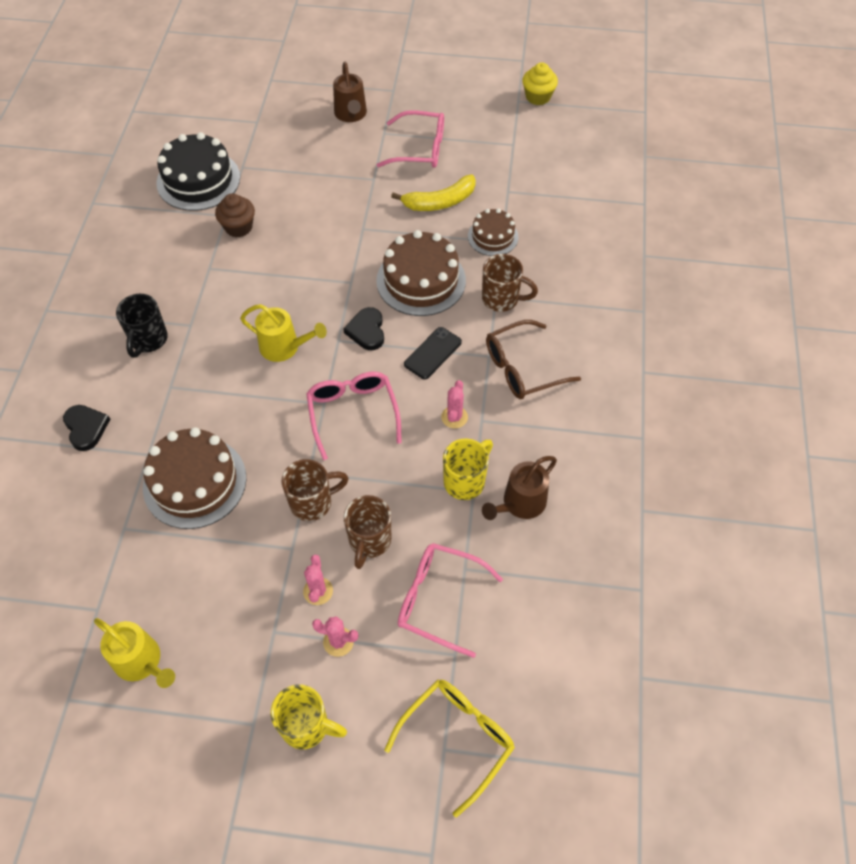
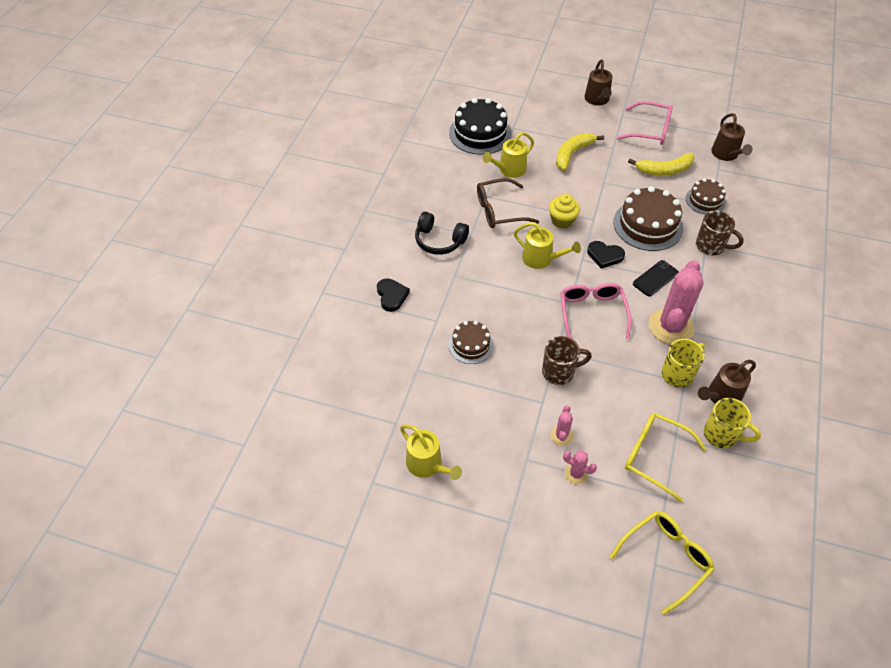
camera: 10 degrees right, 5 degrees down
(148, 340) = (439, 241): black mug -> black headphones
(195, 482) = (471, 345): brown cake -> brown cake, size x0.59
(238, 227) = (509, 170): brown cupcake -> yellow watering can
(307, 726) = (550, 530): yellow mug -> yellow mug (722, 435)
(321, 194) = (572, 154): none -> yellow banana
(367, 331) = (604, 255): black heart -> black heart turned 75 degrees counterclockwise
(369, 541) = (602, 406): brown mug -> none
(439, 600) = (654, 456): pink glasses -> yellow glasses
(454, 417) = (671, 327): pink cactus -> pink cactus, size x2.18
(517, 170) = (726, 154): none -> brown watering can
(522, 368) = (726, 298): brown glasses -> brown glasses (499, 210)
(538, 97) = (744, 103): yellow cupcake -> yellow cupcake (562, 220)

